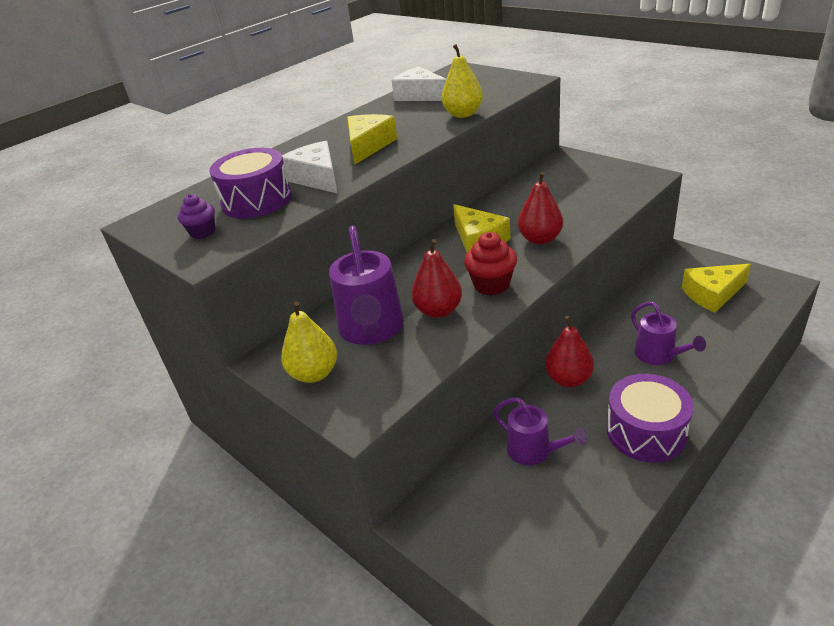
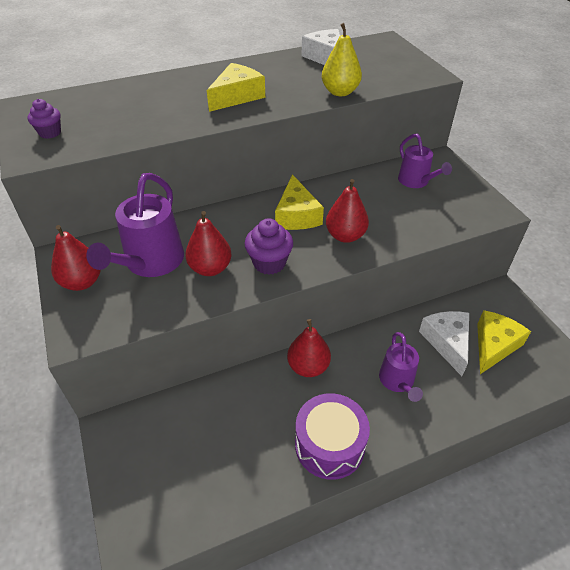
camera: 20 degrees right, 10 degrees up
(257, 200) = (111, 118): purple drum -> none
(314, 373) = (82, 282): yellow pear -> red pear
(317, 178) = (170, 113): white cheese -> white cheese (447, 342)
(491, 285) = (269, 263): red cupcake -> purple cupcake
(534, 451) = (233, 416): purple watering can -> purple watering can (416, 181)
(712, 294) = (494, 345): yellow cheese -> yellow cheese turned 120 degrees clockwise

